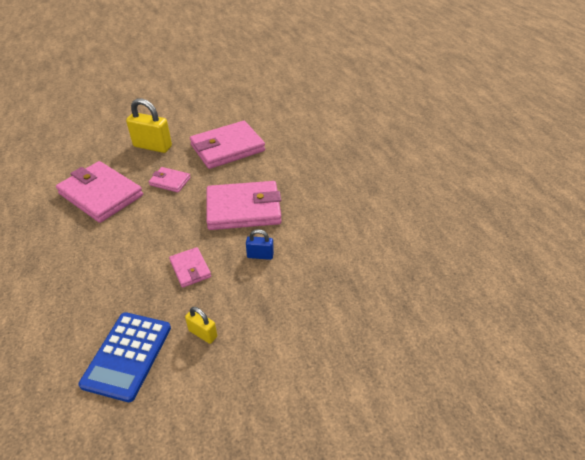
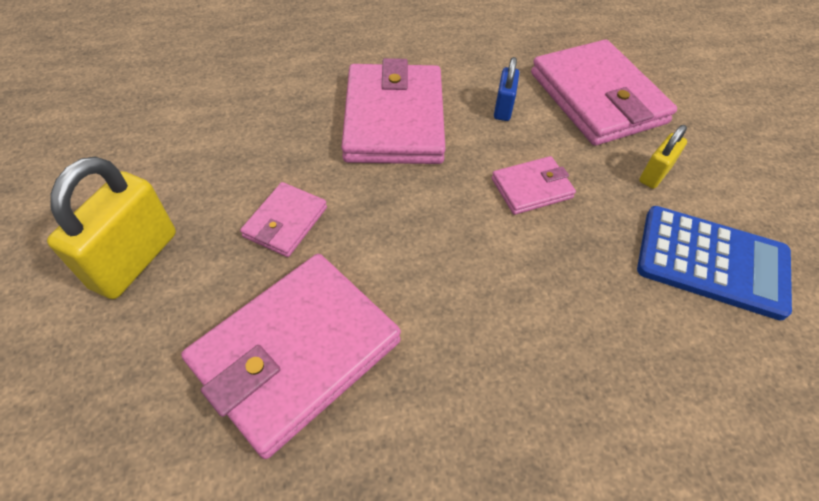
camera: 85 degrees left, 10 degrees up
(227, 148) = (203, 132): pink wallet -> pink wallet (597, 98)

